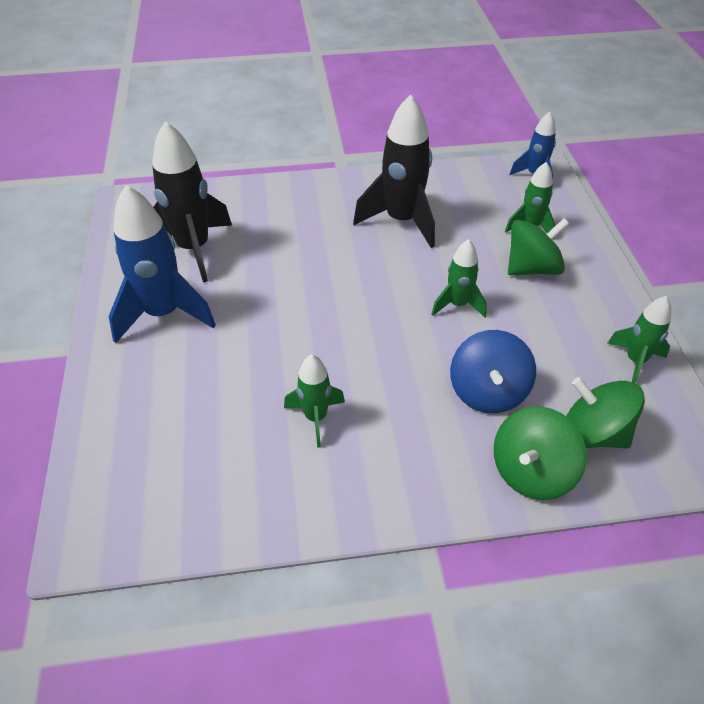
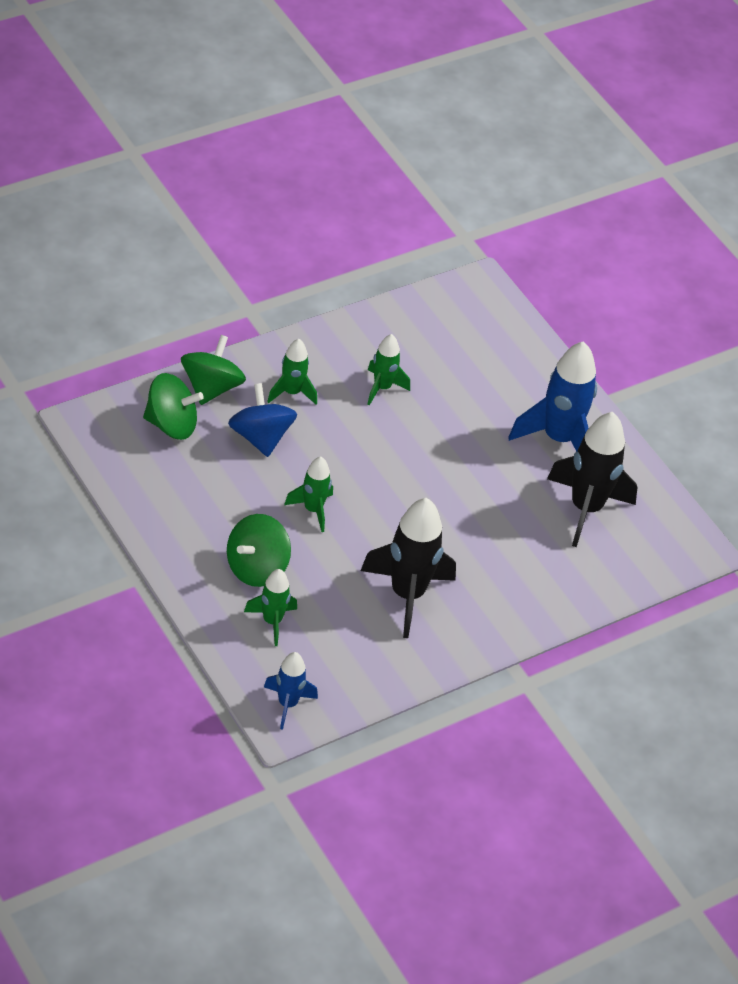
camera: 150 degrees right, 0 degrees up
(635, 361) = (145, 493): green rocket -> green rocket (291, 393)

